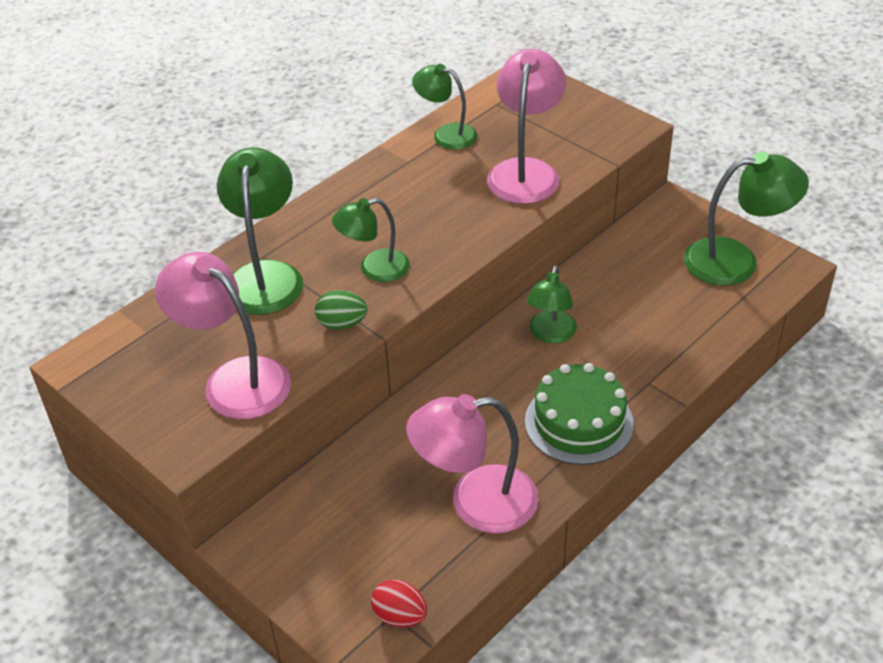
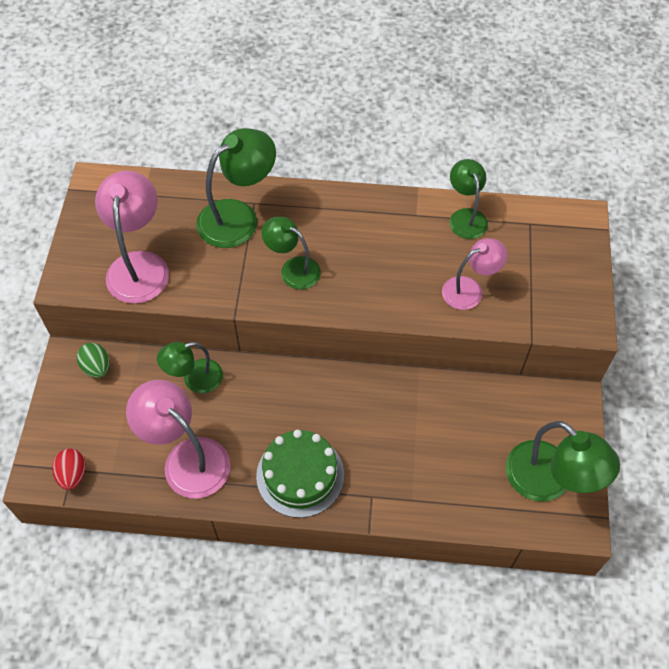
camera: 50 degrees right, 15 degrees up
(342, 324) = (229, 286): green egg -> green egg (97, 367)
(525, 171) = (470, 289): pink lamp -> pink lamp, size x0.63
(550, 334) = (368, 407): green lamp -> green lamp (194, 379)

